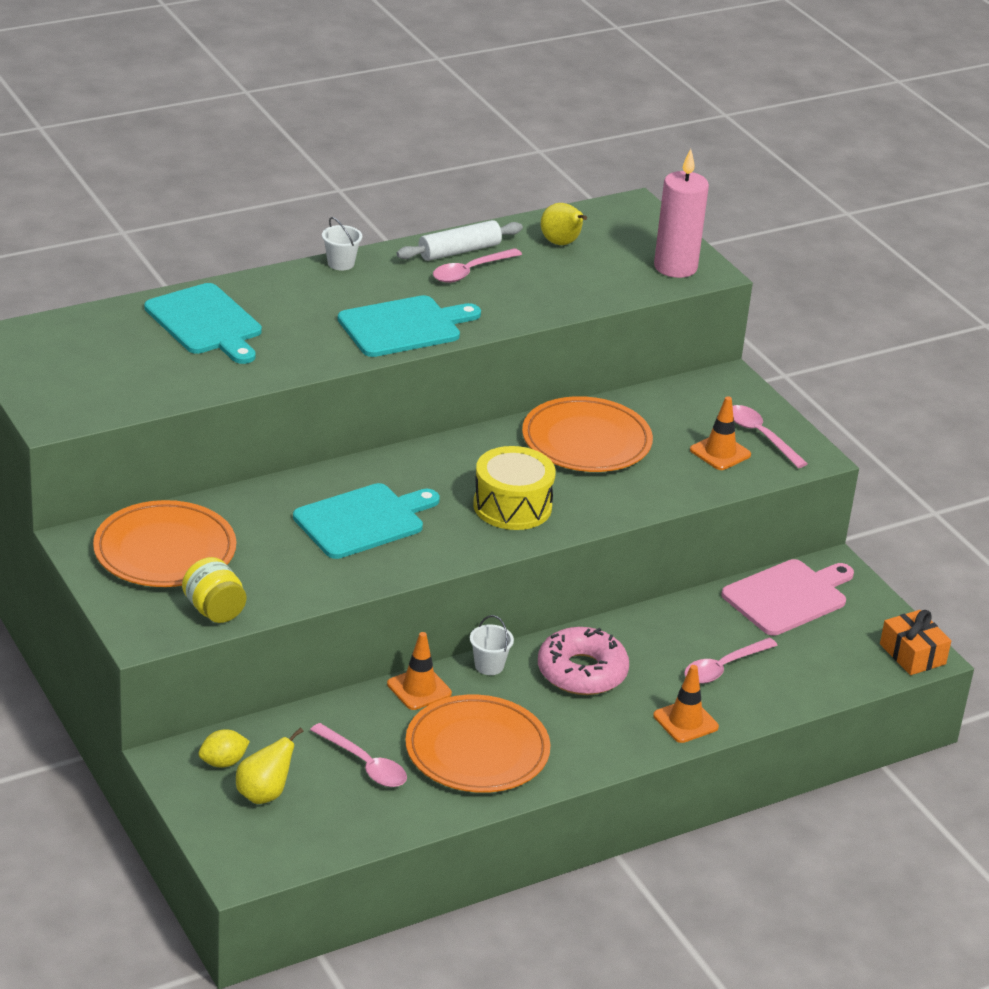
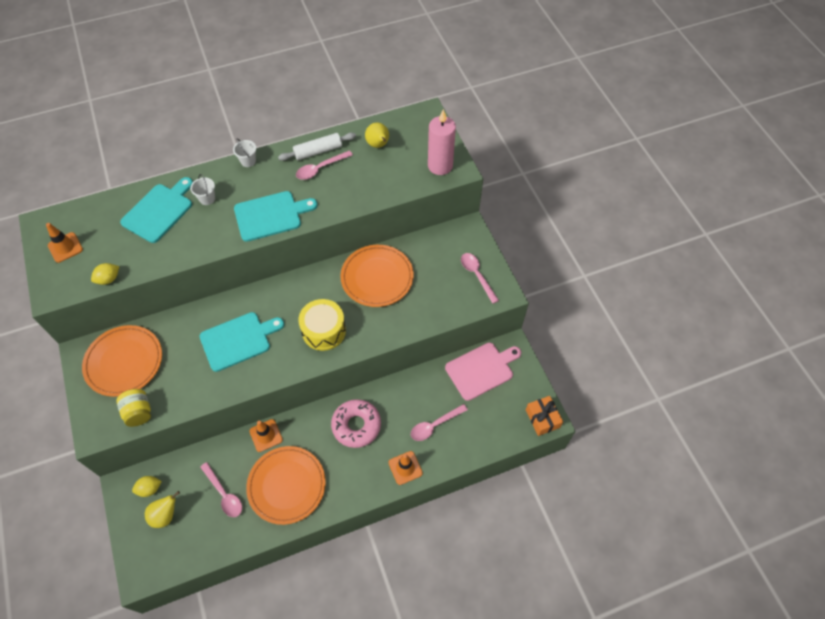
camera: 10 degrees right, 25 degrees up
(148, 402) = (108, 279): none -> yellow lemon
(206, 323) = (159, 211): turquoise cutting board -> turquoise cutting board turned 120 degrees counterclockwise
(489, 666) = (307, 418): white bucket -> white bucket (207, 199)
(720, 452) = (451, 289): orange traffic cone -> orange traffic cone (65, 247)

